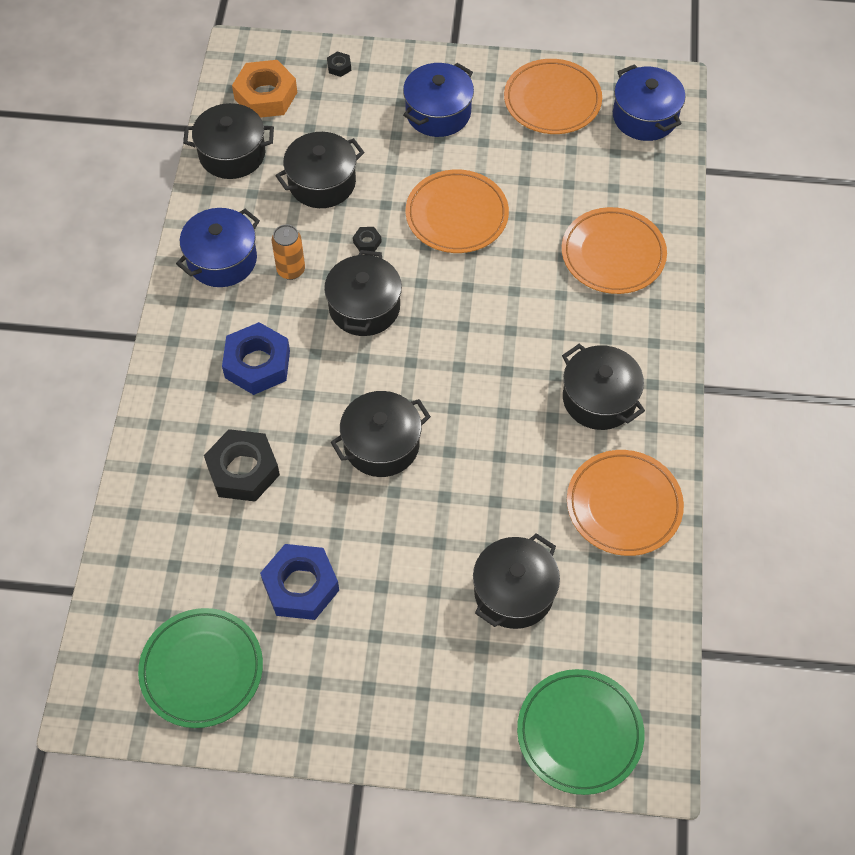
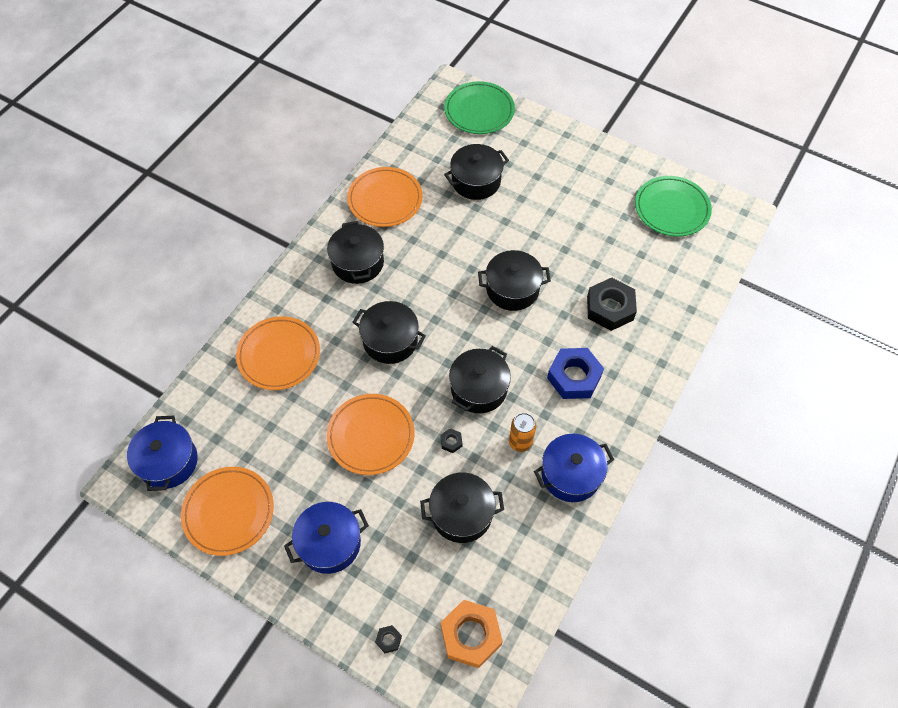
camera: 155 degrees left, 0 degrees up
(232, 154) = (526, 579): black pot -> black pot (390, 340)
(300, 586) = (598, 229): blue nut -> none

